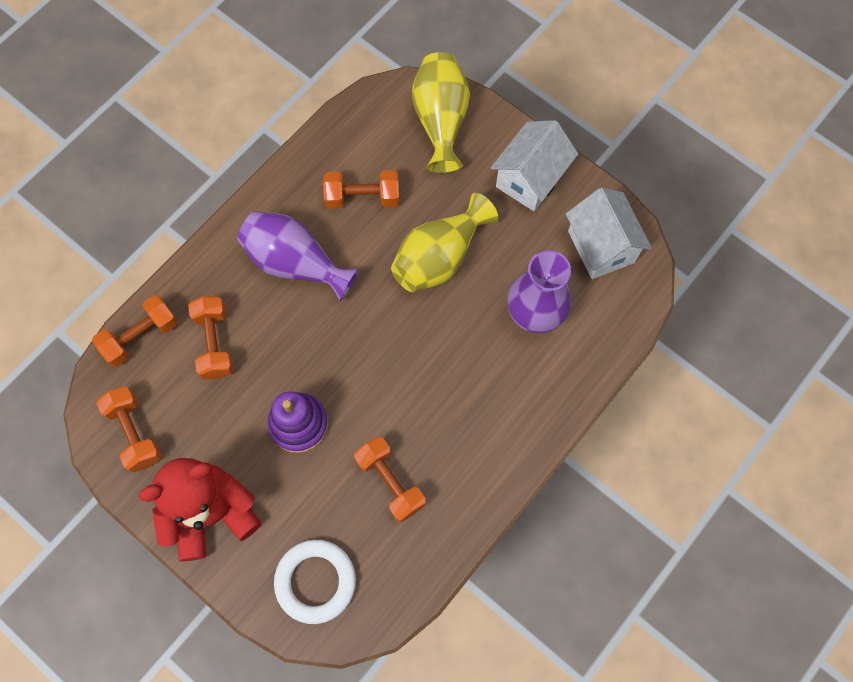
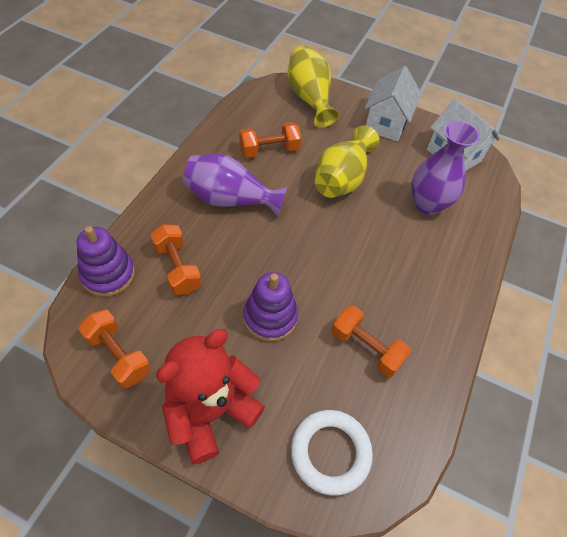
camera: 20 degrees left, 15 degrees down
(141, 336) = (108, 274): orange dumbbell -> purple stacking toy

